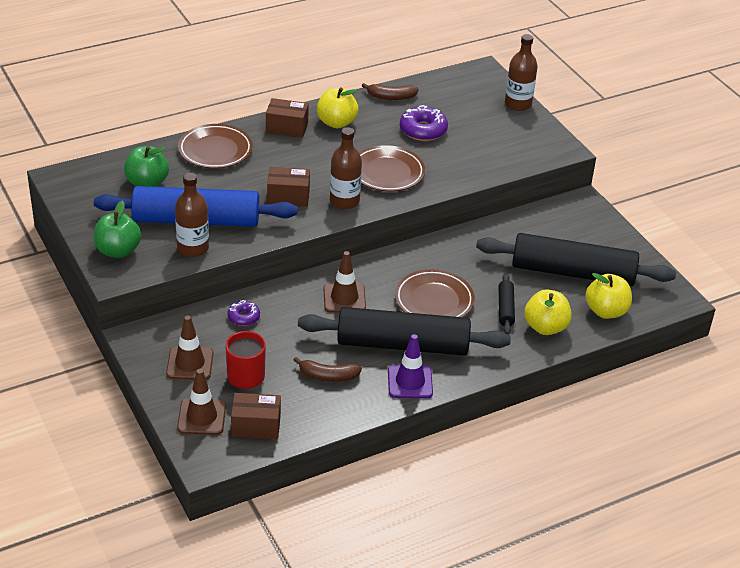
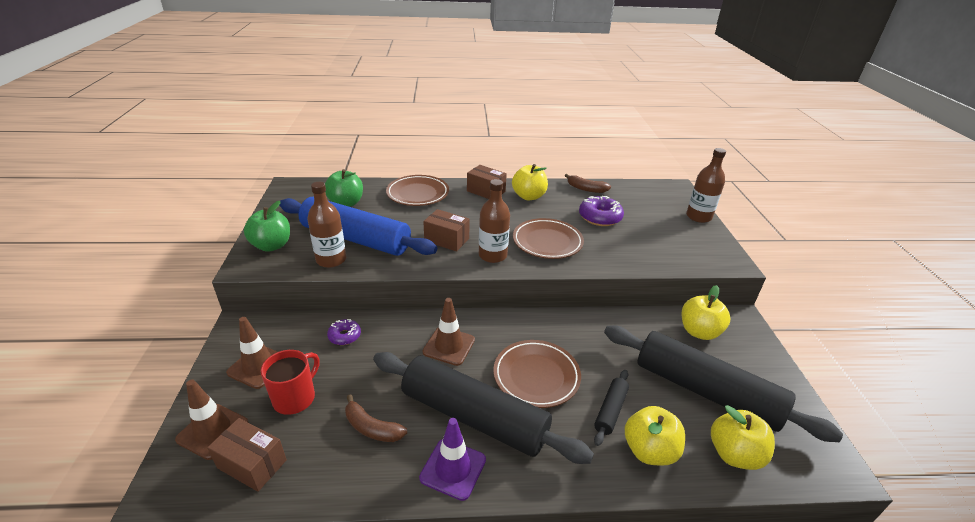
camera: 25 degrees right, 5 degrees down
(552, 224) = (699, 331): none -> yellow apple

